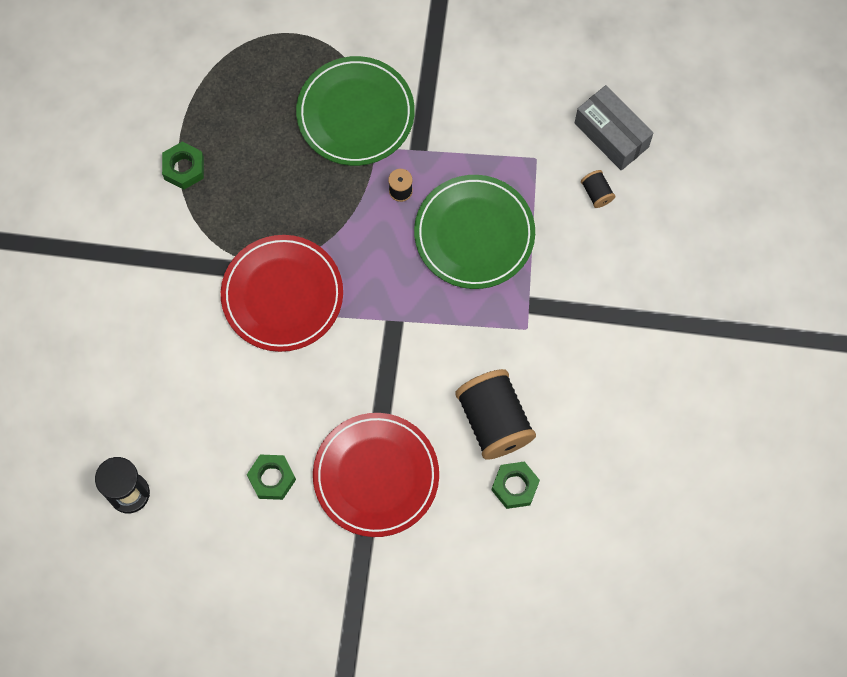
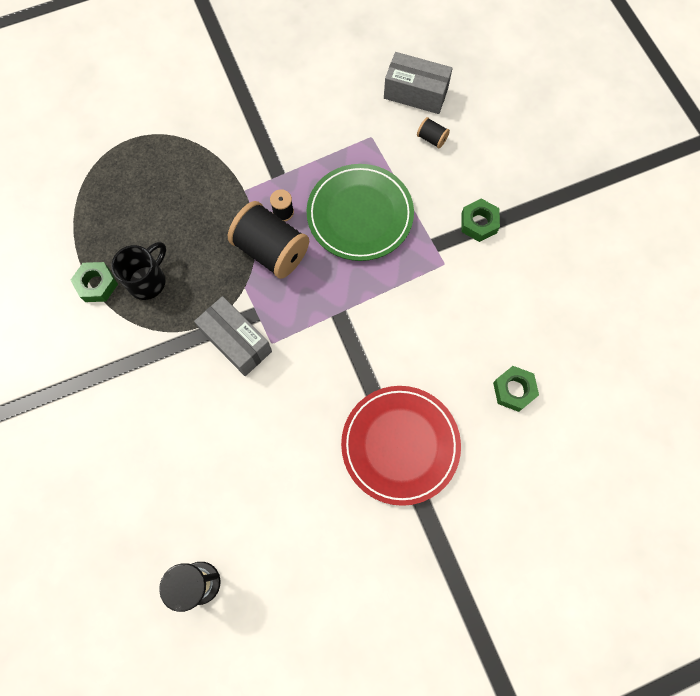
camera: 30 degrees left, 0 degrees up
(233, 190) = (148, 281): none -> black mug
(272, 478) = (316, 497): green nut -> green nut (479, 223)
(282, 295) = (236, 341): red plate -> grey box
(355, 114) = (213, 173): green plate -> none
(494, 421) = (465, 348): black spool -> black spool (271, 250)

